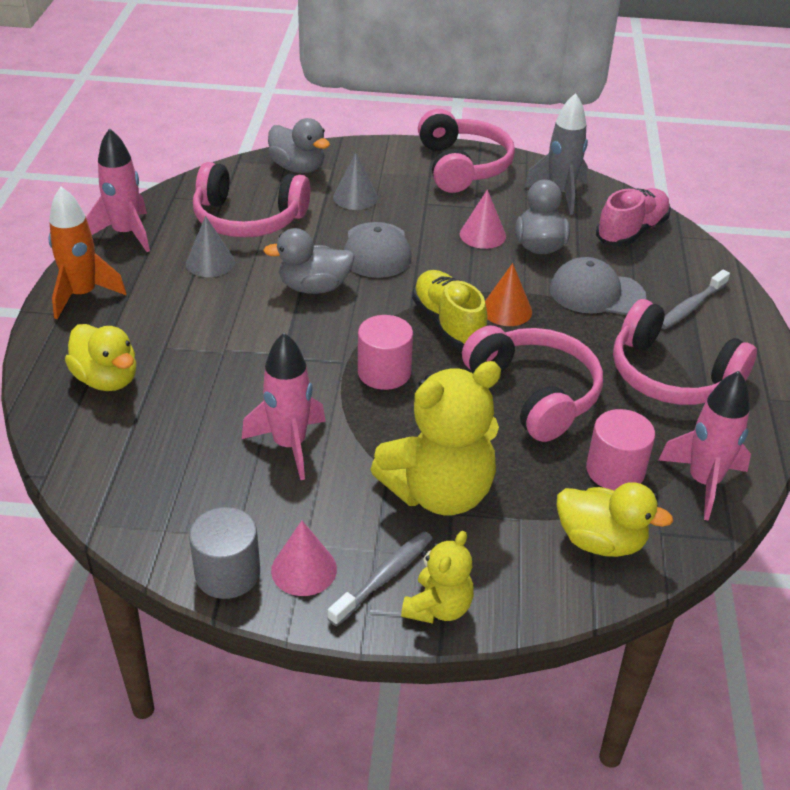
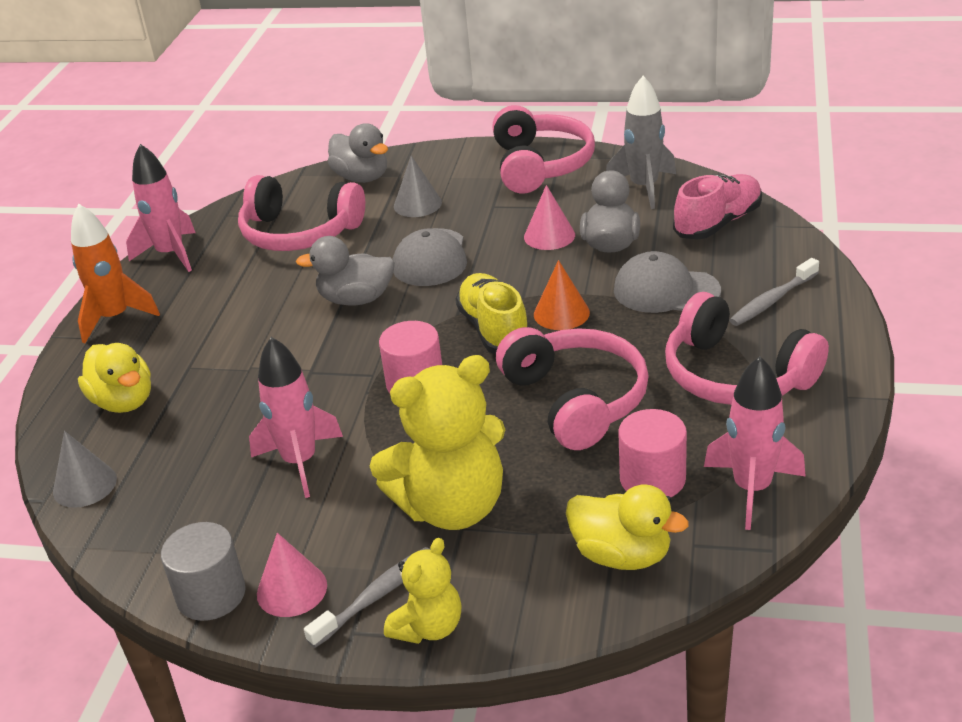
camera: 10 degrees right, 5 degrees down
(210, 262) = (252, 279): grey cone -> grey cone (85, 485)

